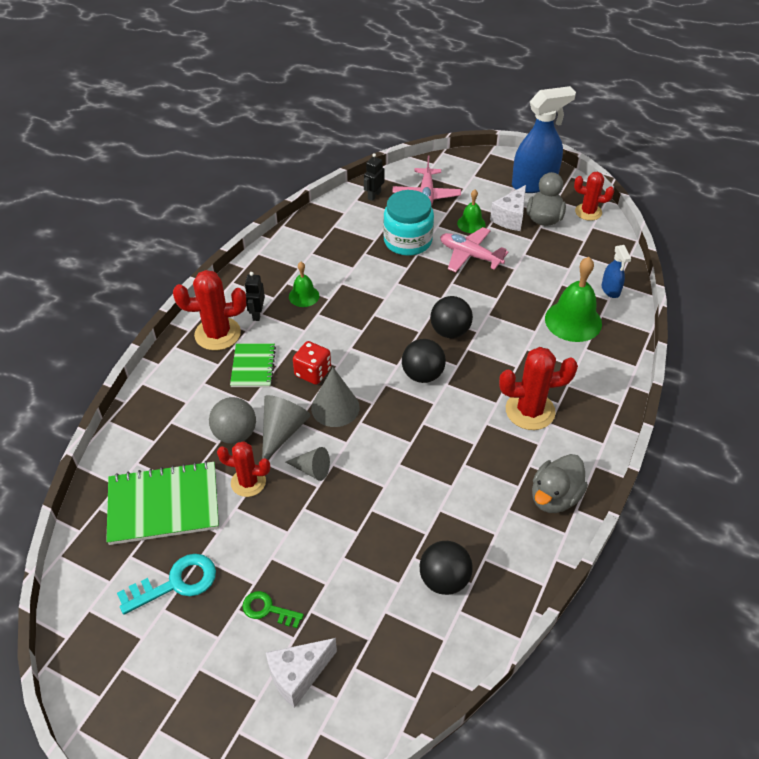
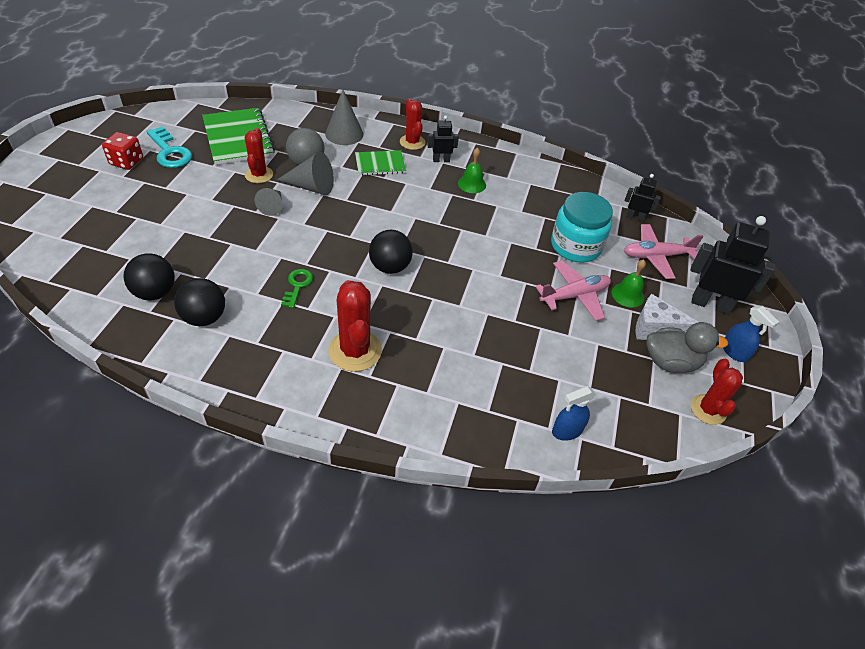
camera: 75 degrees right, 0 degrees up
(217, 334) = (412, 142): red cactus -> red cactus, size x0.66
(267, 609) = (141, 196): green key -> green key (297, 286)
(298, 675) = (82, 216): white cheese -> none
(313, 372) = (379, 197): red dice -> red dice (126, 162)
(335, 407) = (341, 214): grey cone -> grey cone (344, 134)
(450, 331) = (453, 284): black ball -> black ball (204, 317)
(470, 255) = (574, 296): pink plane -> pink plane turned 45 degrees clockwise
(484, 181) = (710, 304): none -> black robot
(534, 183) = (734, 352): blue spray bottle -> blue spray bottle, size x0.48
(554, 497) = (243, 371): grey duck -> none
(573, 321) = (499, 390): green bell -> none

